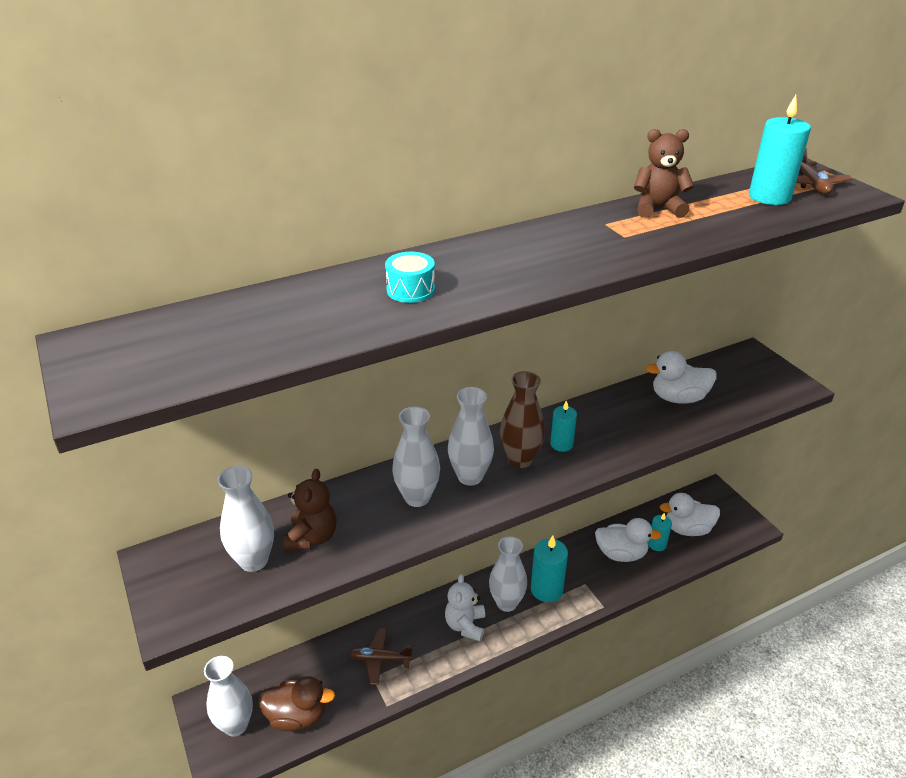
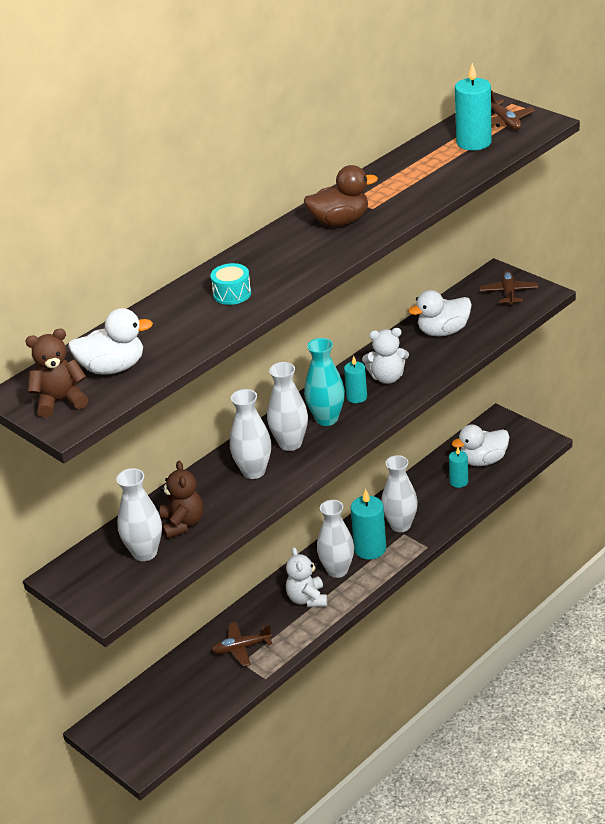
camera: 15 degrees left, 0 degrees up
(235, 725) = (136, 733): white vase -> white vase (400, 525)
(297, 716) = (189, 710): brown duck -> brown duck (340, 221)
(520, 459) = (327, 419): brown vase -> turquoise vase
(602, 431) = (387, 377): none -> white teddy bear
(621, 554) = (428, 499): white duck -> white duck (113, 368)
(658, 209) = (388, 176): brown teddy bear -> brown teddy bear (60, 401)
(760, 376) = (508, 293): none -> brown plane

